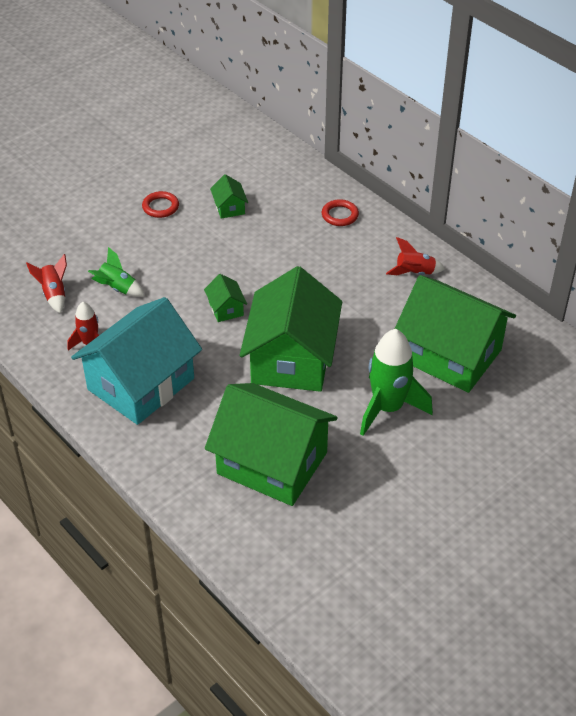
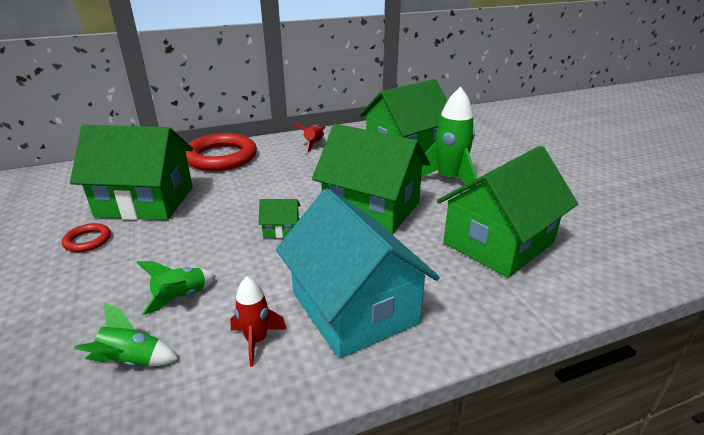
camera: 70 degrees left, 15 degrees down
(54, 294) = (132, 361): red rocket -> green rocket
(229, 207) = (145, 202): green house -> green house, size x2.49
(340, 215) = (221, 157): red ring -> red ring, size x2.17

